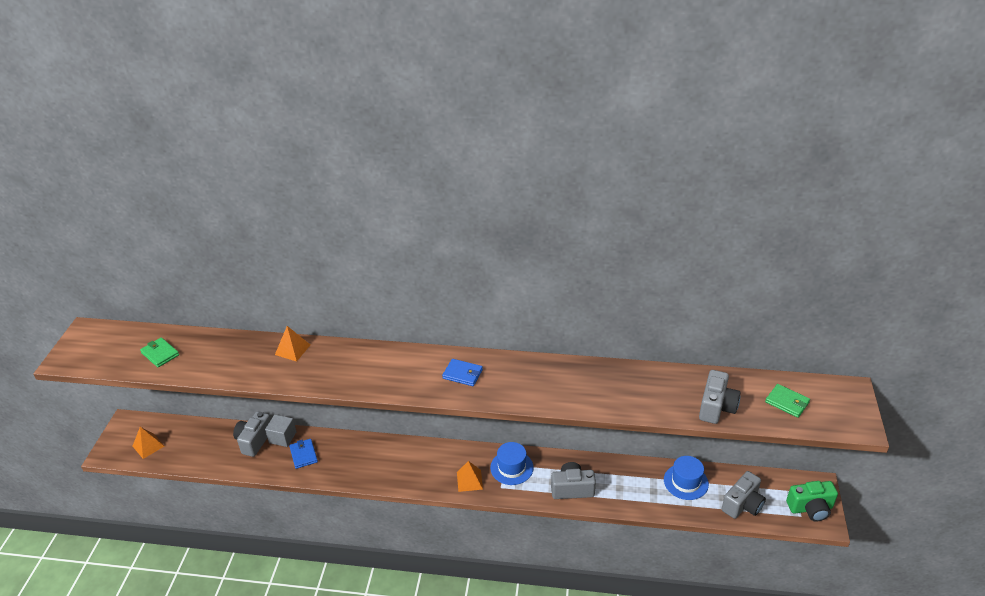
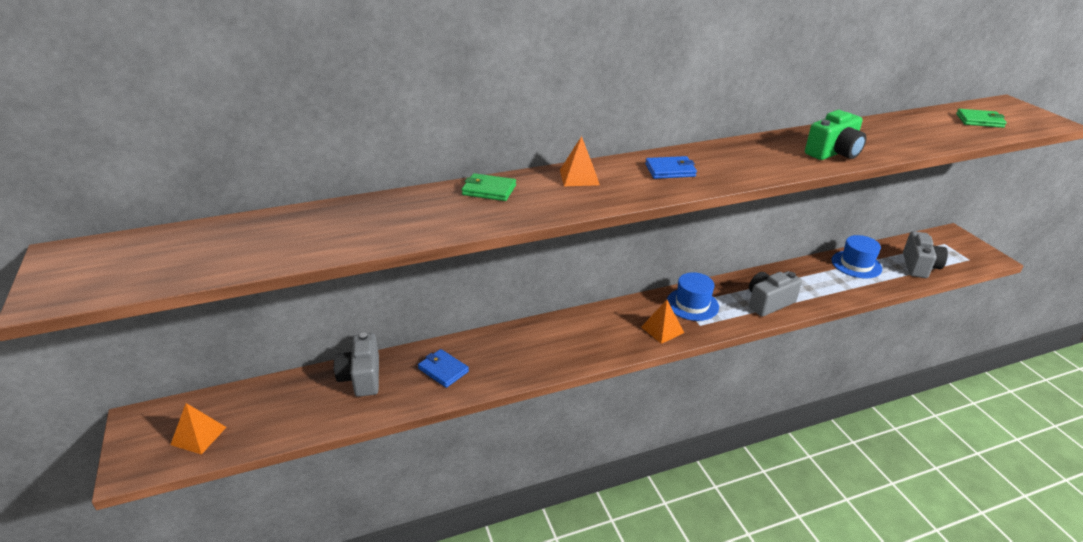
camera: 30 degrees left, 5 degrees down
(160, 354) = (230, 248): green wallet -> green wallet (489, 190)
(282, 437) = (398, 361): grey cube -> none
(292, 349) = (434, 198): orange pyramid -> orange pyramid (579, 177)
(716, 407) = (934, 137): grey camera -> none
(810, 508) = (969, 252): green camera -> green camera (833, 153)

